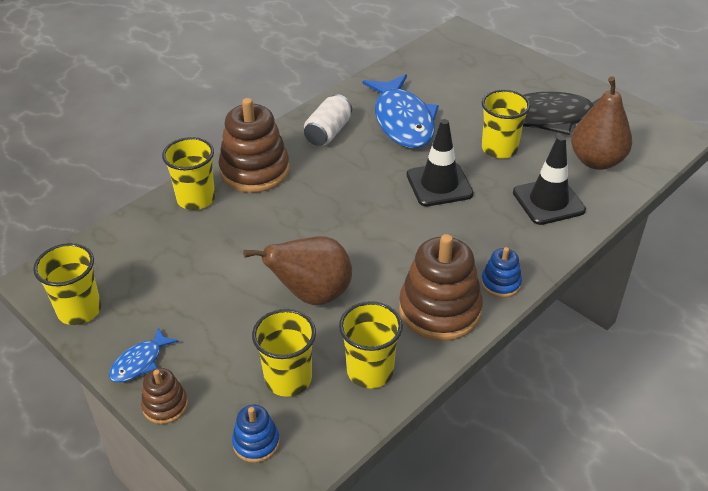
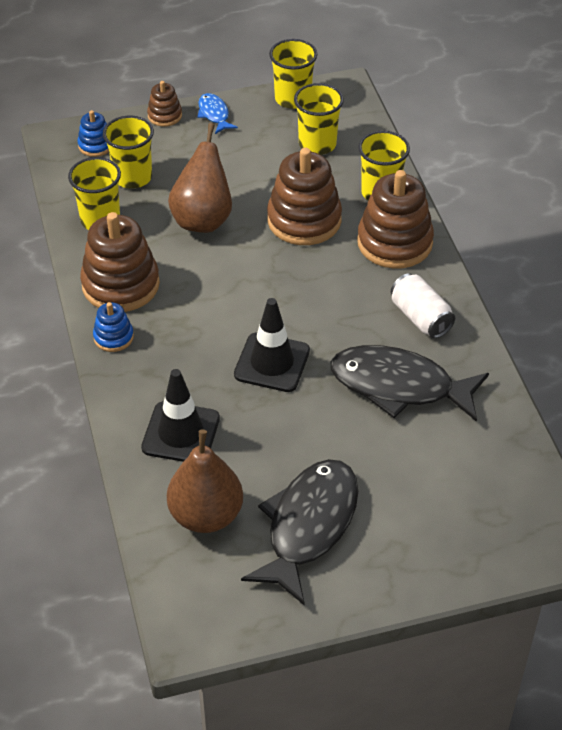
camera: 120 degrees right, 5 degrees up
(264, 230) = (304, 220): none -> brown stacking toy
(403, 121) = (399, 386): blue fish -> black fish
(499, 149) = (290, 442): yellow cup -> yellow cup (317, 144)

